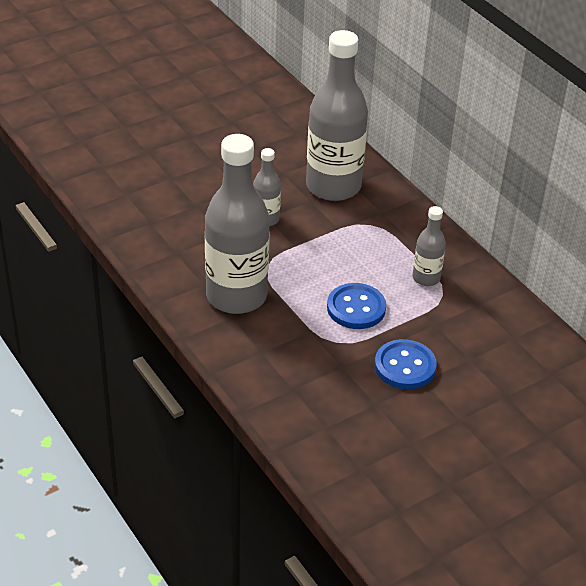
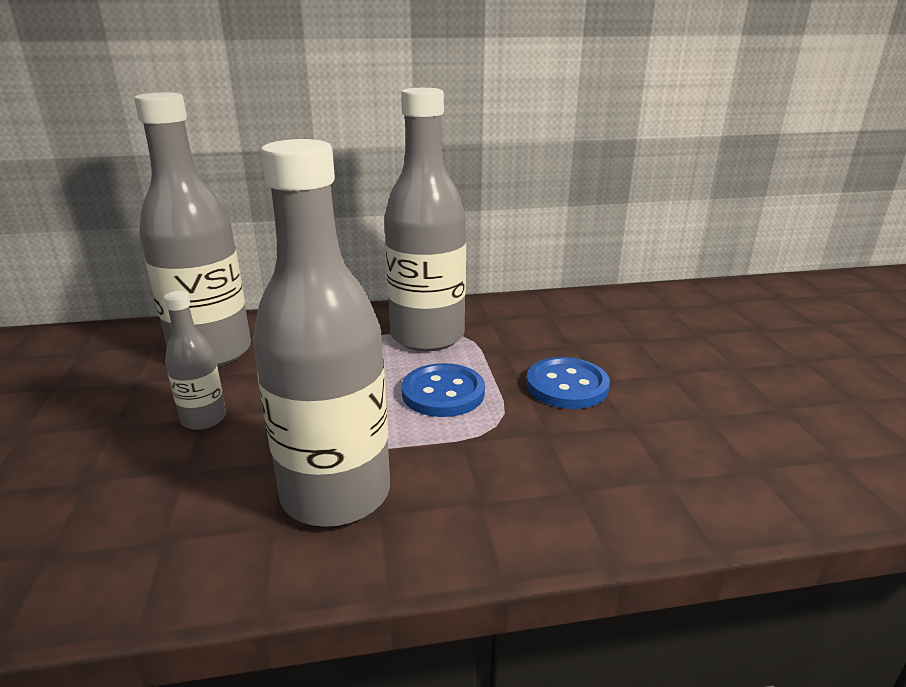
camera: 65 degrees left, 15 degrees down
(426, 278) = (427, 336): grey bottle -> grey bottle, size x2.12

